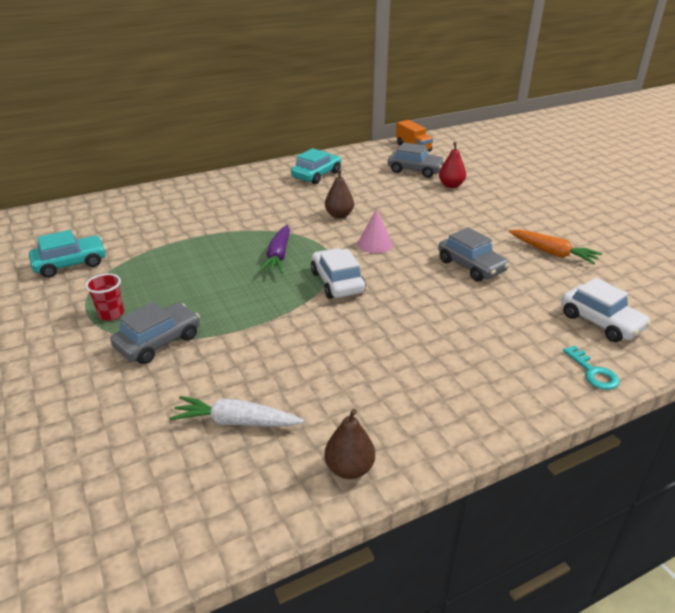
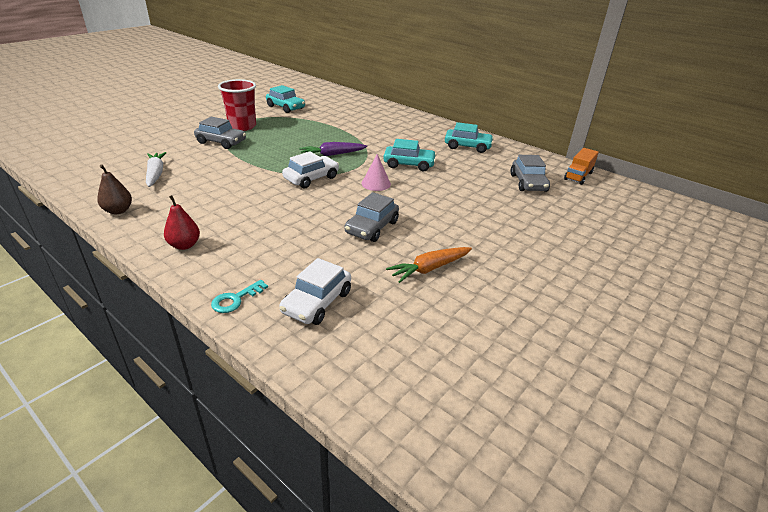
camera: 65 degrees right, 0 degrees up
(111, 314) = (242, 126): red cup -> red cup, size x1.87
(339, 215) = (409, 164): brown pear -> turquoise car
(451, 185) = (517, 203): red pear -> red pear (184, 245)
(552, 253) = (429, 269): orange carrot -> orange carrot turned 45 degrees clockwise

